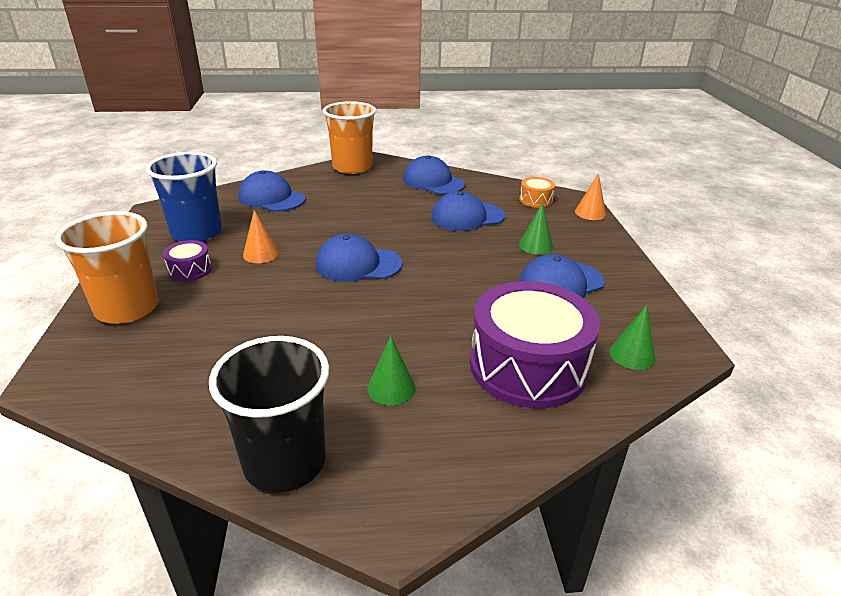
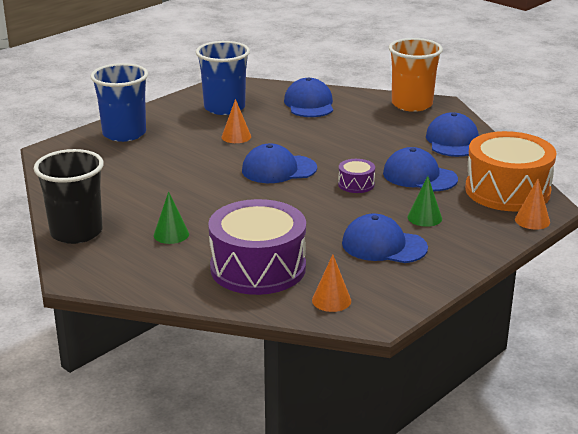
camera: 50 degrees right, 5 degrees down
(127, 308) = (124, 133): orange cup -> blue cup
(190, 270) = (184, 128): purple drum -> purple drum (356, 184)
(358, 264) = (279, 169): blue cap -> blue cap turned 60 degrees counterclockwise
(535, 200) = (507, 191): orange drum -> orange drum, size x2.29
(632, 355) = (331, 300): green cone -> orange cone

